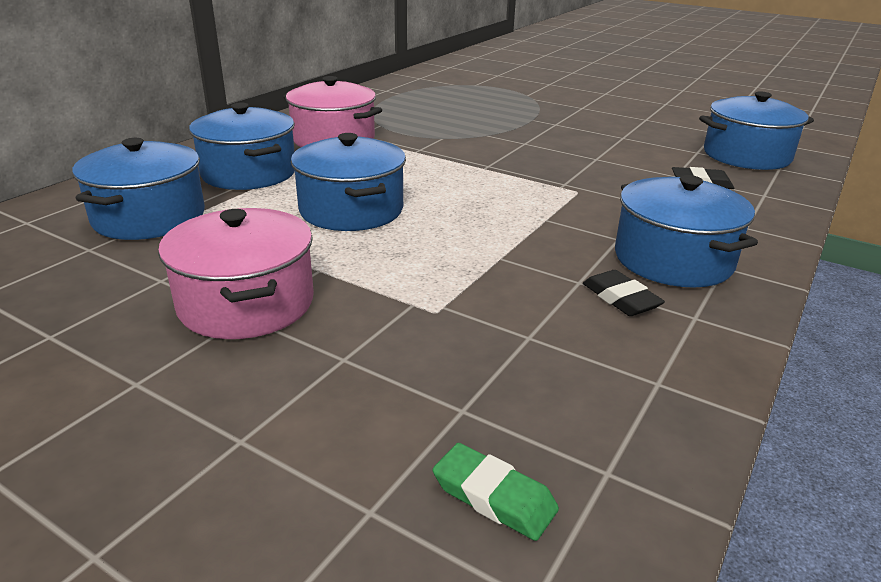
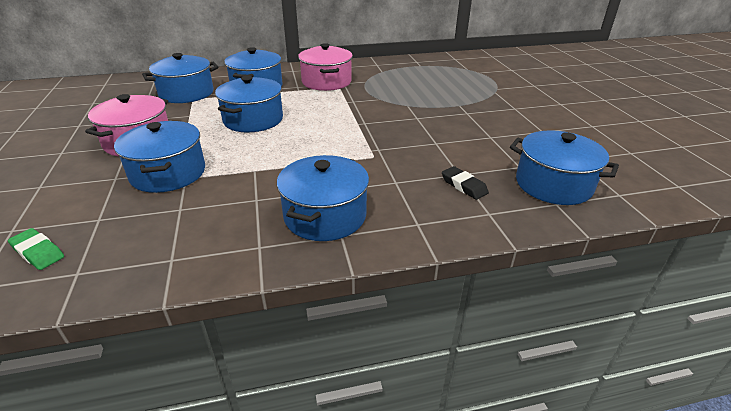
camera: 45 degrees right, 5 degrees up
(406, 313) = (168, 173): none -> blue pot
(494, 497) = (38, 252): green eraser -> green eraser turned 45 degrees counterclockwise
(621, 298) = (252, 217): black eraser -> none

